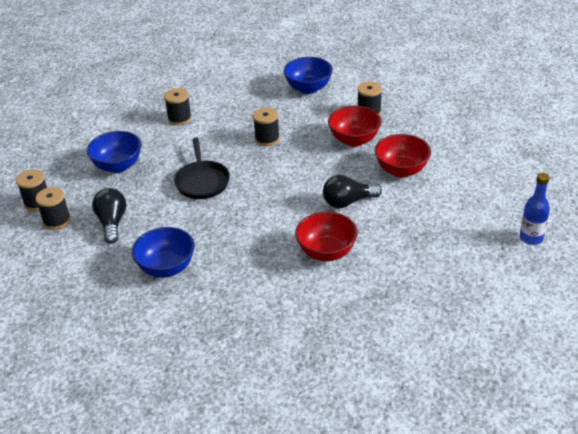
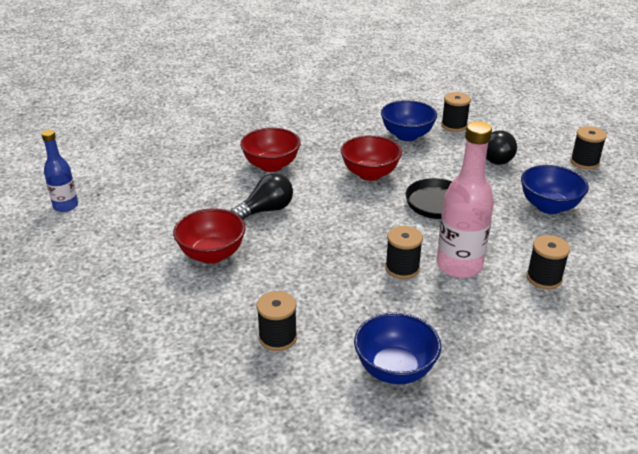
camera: 160 degrees right, 5 degrees down
(57, 220) = (544, 152): black spool -> black spool (454, 125)
(227, 134) = (459, 266): none -> pink bottle
(354, 140) = (284, 286): red bowl -> red bowl (370, 174)

